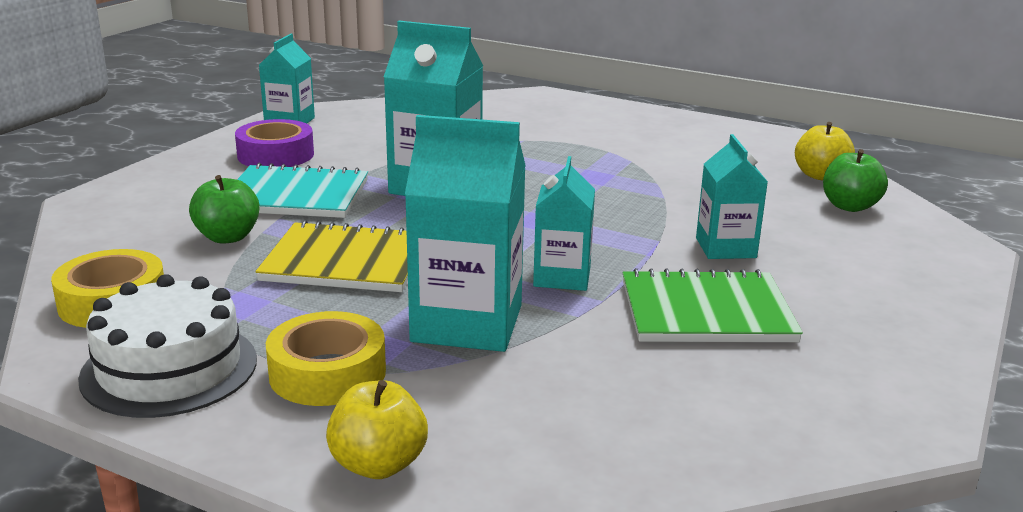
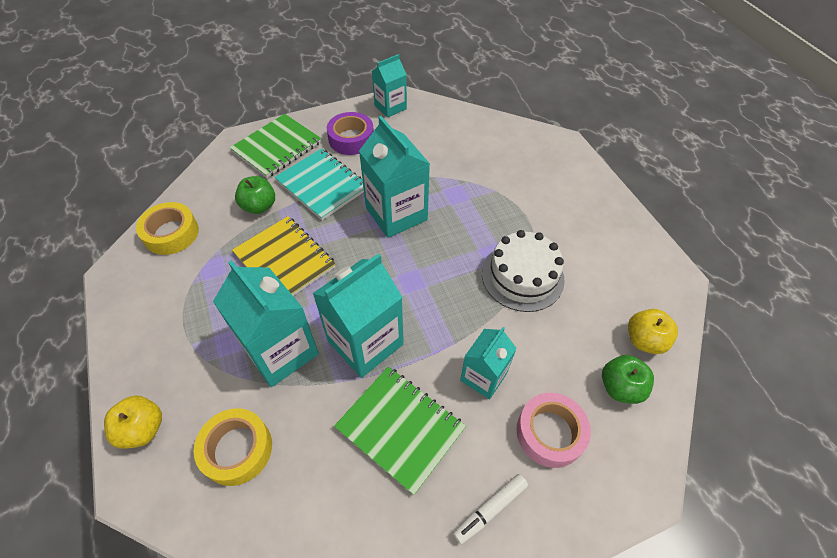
camera: 40 degrees right, 30 degrees up
(169, 368) = (144, 299): white cake -> white cake (522, 276)
(170, 189) = (277, 147): none -> green notebook
(327, 373) = (190, 347): yellow tape -> yellow tape (237, 449)
(562, 277) = (365, 342): turquoise carton -> turquoise carton, size x1.64
(843, 253) = (550, 433): none -> pink tape
(879, 317) = (490, 509): none -> white marker

